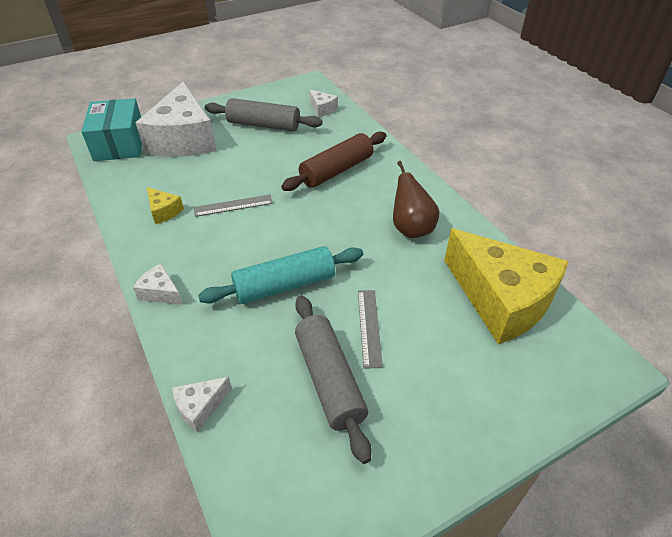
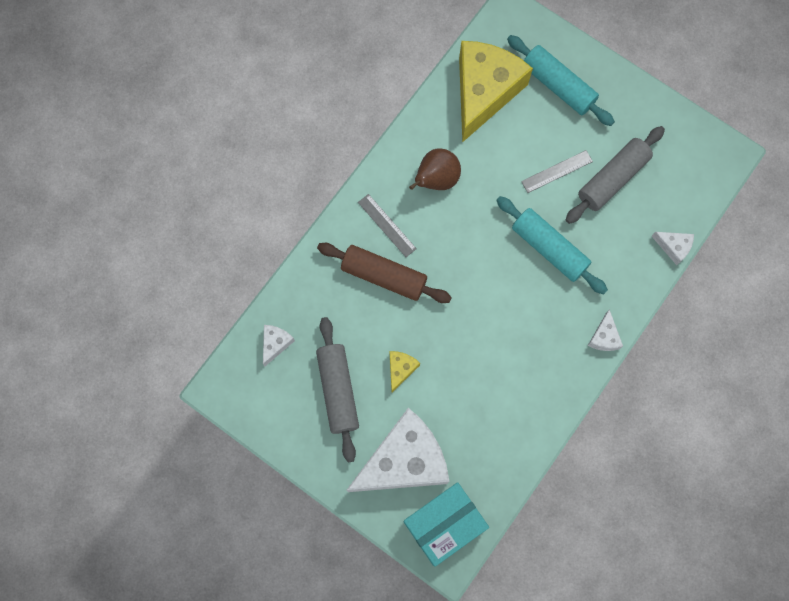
camera: 115 degrees left, 30 degrees up
(164, 211) = (519, 400): yellow cheese -> yellow cheese (400, 369)
(233, 205) = (480, 343): grey ruler -> grey ruler (387, 225)
(486, 375) = (558, 86): none -> turquoise rolling pin

